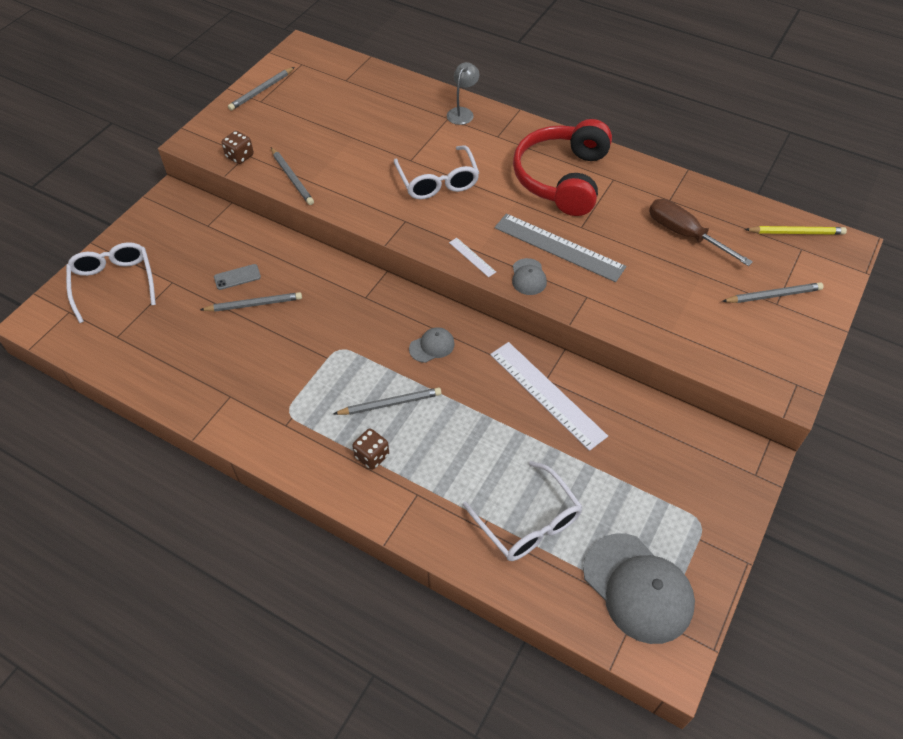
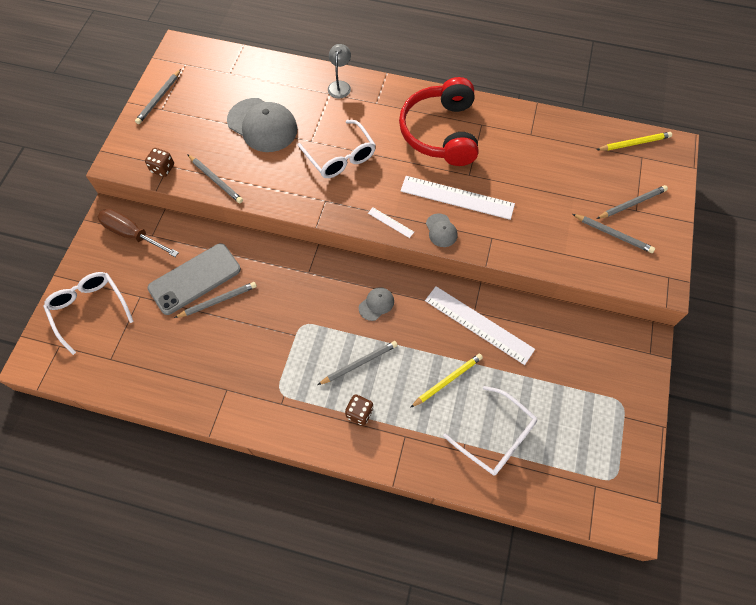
camera: 15 degrees left, 10 degrees up
(237, 277) = (195, 279): grey phone -> grey phone, size x2.31
(488, 446) = (447, 380): none -> yellow pencil
(559, 247) = (457, 197): grey ruler -> white ruler
(638, 588) = (591, 468): grey cap -> grey cap (262, 125)
(684, 234) = (551, 164): brown screwdriver -> brown screwdriver (132, 234)
(739, 323) = (613, 234): none -> grey pencil

